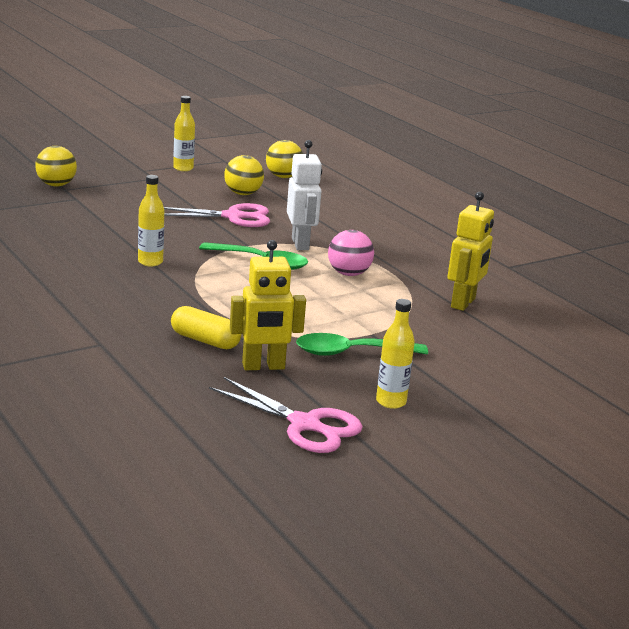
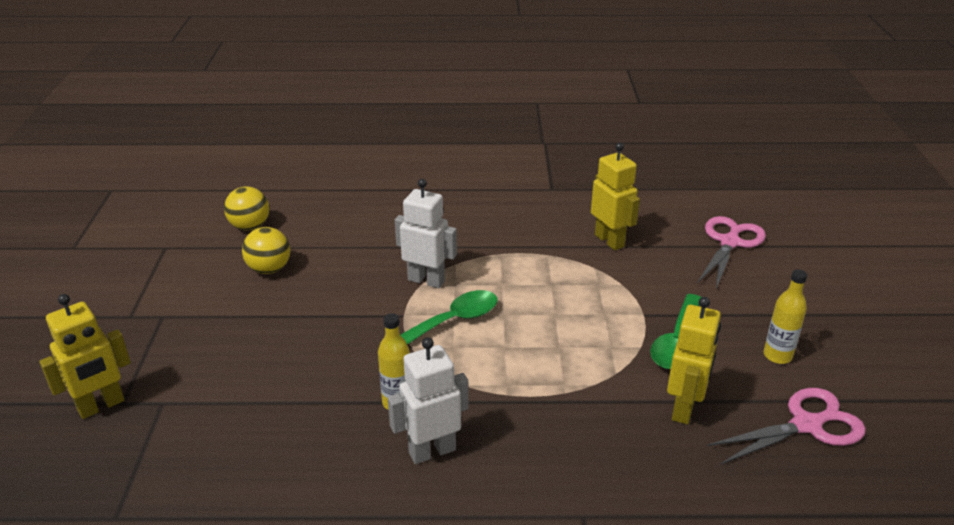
camera: 55 degrees left, 10 degrees up
(56, 185) = (101, 406): yellow ball -> yellow robot
(114, 282) = (432, 451): none -> white robot
(183, 168) = (156, 284): yellow bottle -> none
(205, 340) = (612, 429): yellow capsule -> none
(233, 217) = (324, 298): pink scissors -> pink scissors (729, 242)
(348, 274) = (513, 278): pink ball -> none

